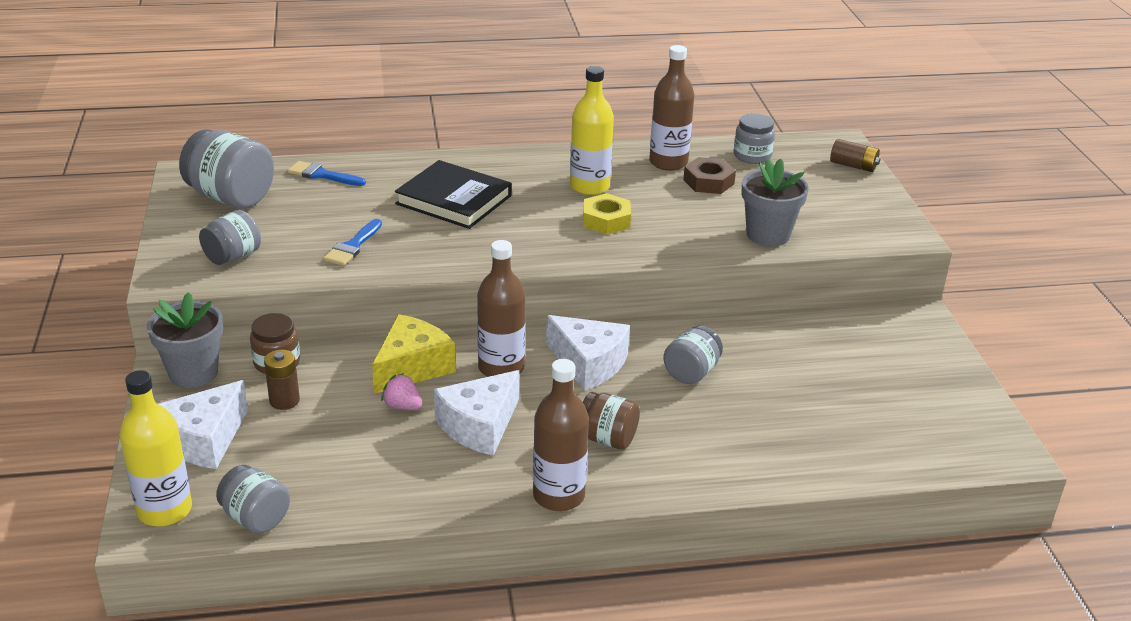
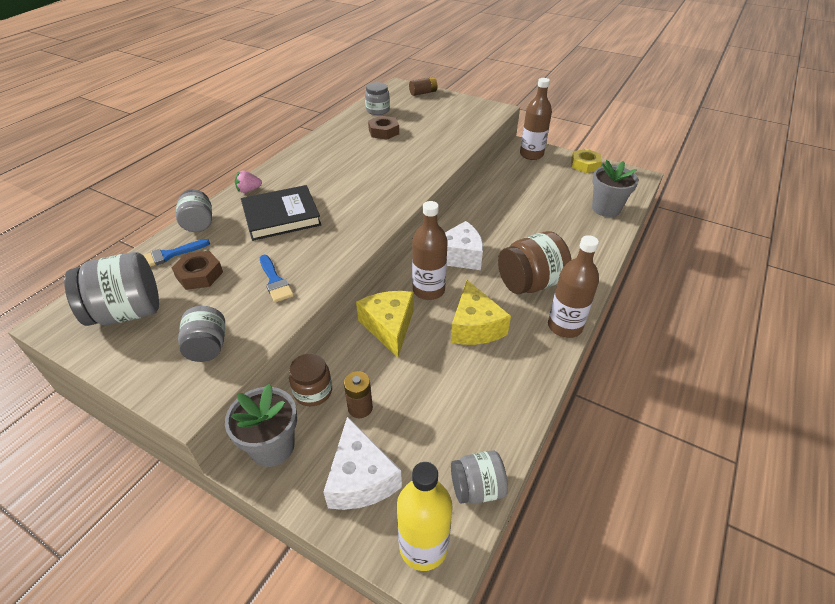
camera: 50 degrees left, 10 degrees up
(315, 204) = (199, 275): none -> brown nut
(402, 406) = (424, 351): pink strawberry -> pink strawberry (249, 190)
(479, 426) = (475, 326): white cheese -> yellow cheese
(589, 186) = (337, 166): yellow bottle -> none
(606, 220) = (377, 176): yellow nut -> yellow nut (585, 164)
(607, 439) = (530, 283): brown jar -> brown jar, size x1.63
(668, 162) = (349, 133): brown bottle -> brown bottle (531, 154)
(691, 372) = (501, 227): grey jar -> grey jar (199, 223)
(768, 235) = (452, 140): grey flower pot -> grey flower pot (606, 209)

